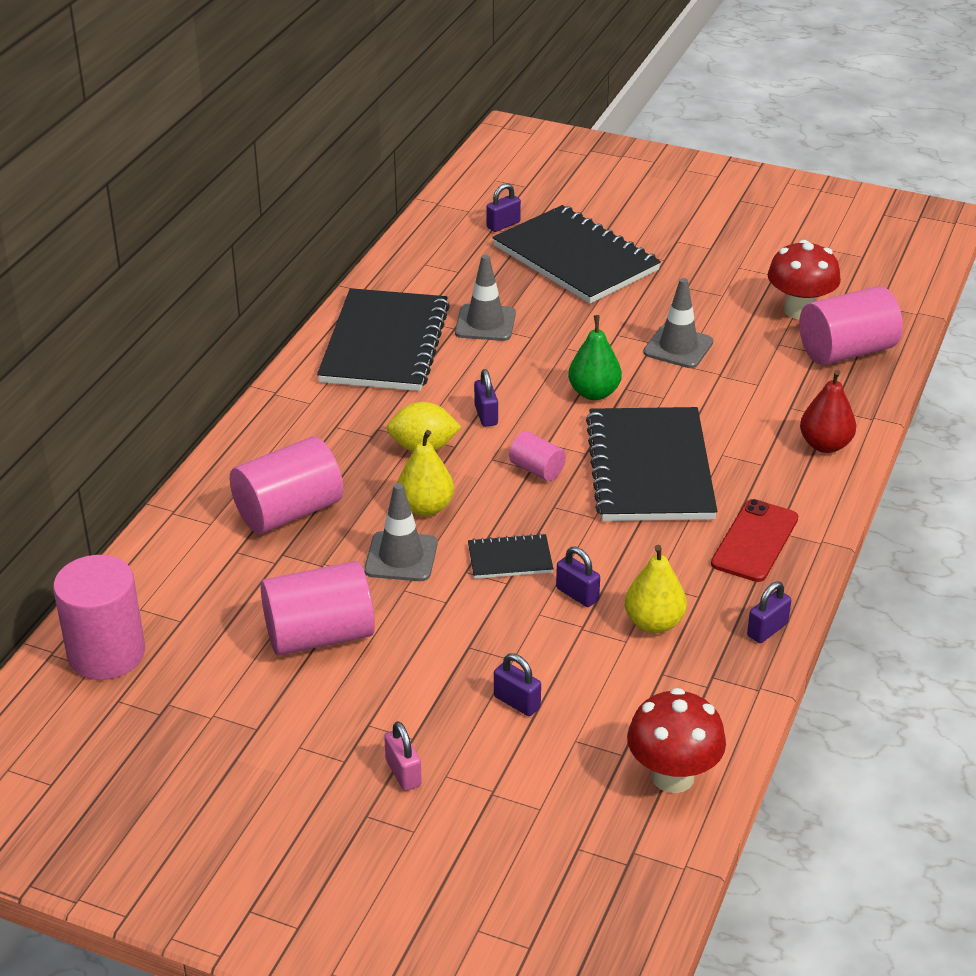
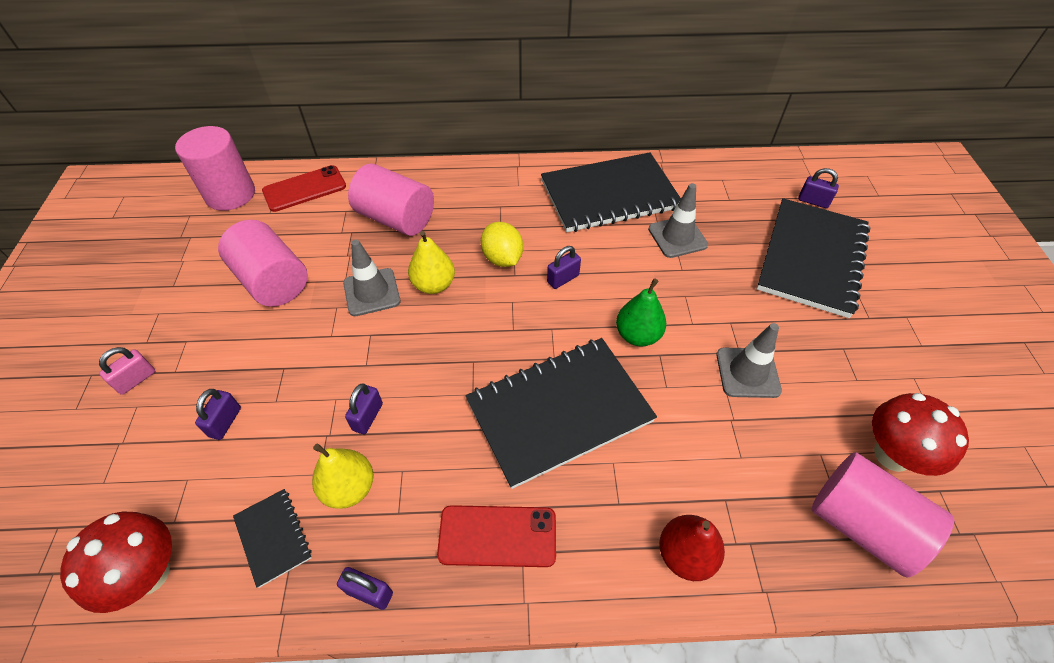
camera: 65 degrees right, 15 degrees up
(158, 580) = (304, 189): none -> red phone
(510, 559) = (395, 356): black notebook -> black notebook (273, 537)
(537, 470) = (513, 334): pink cylinder -> none

